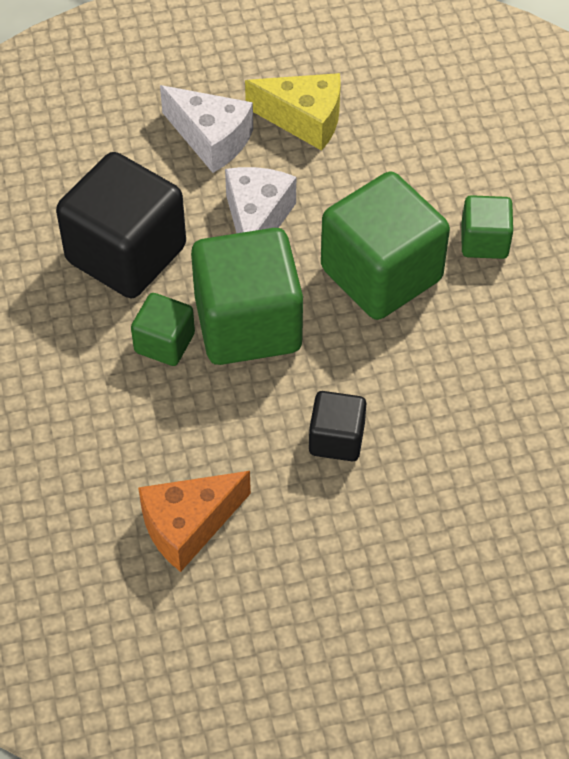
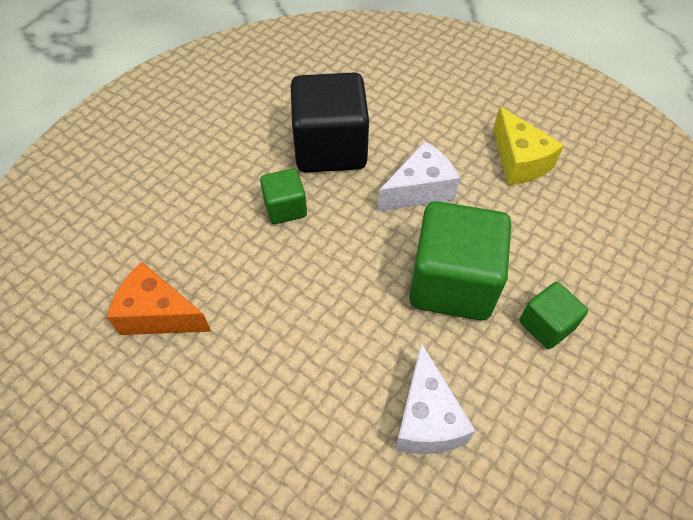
camera: 50 degrees right, 0 degrees up
(211, 139) = (452, 130): white cheese -> white cheese (427, 418)
(248, 324) = (339, 239): green cube -> none
(336, 439) = (296, 351): black cube -> none

